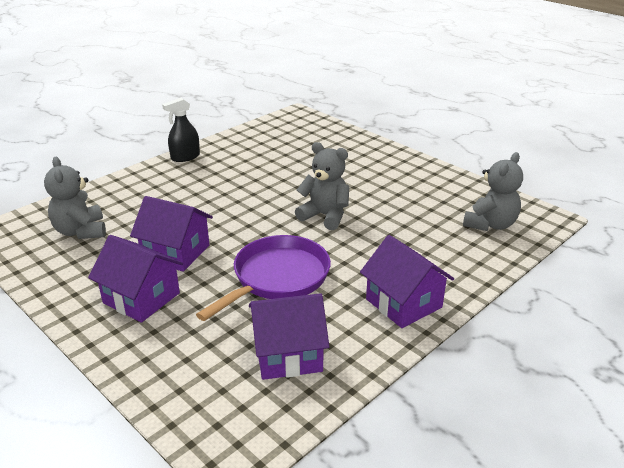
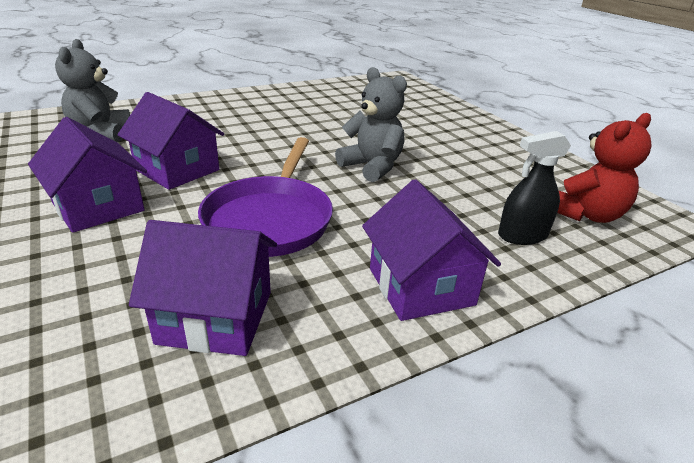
camera: 15 degrees right, 0 degrees up
(185, 157) = (259, 93): black spray bottle -> black spray bottle (522, 235)
(277, 278) = (270, 219): purple pan -> purple pan turned 135 degrees clockwise
(490, 224) = (586, 214): grey teddy bear -> red teddy bear

